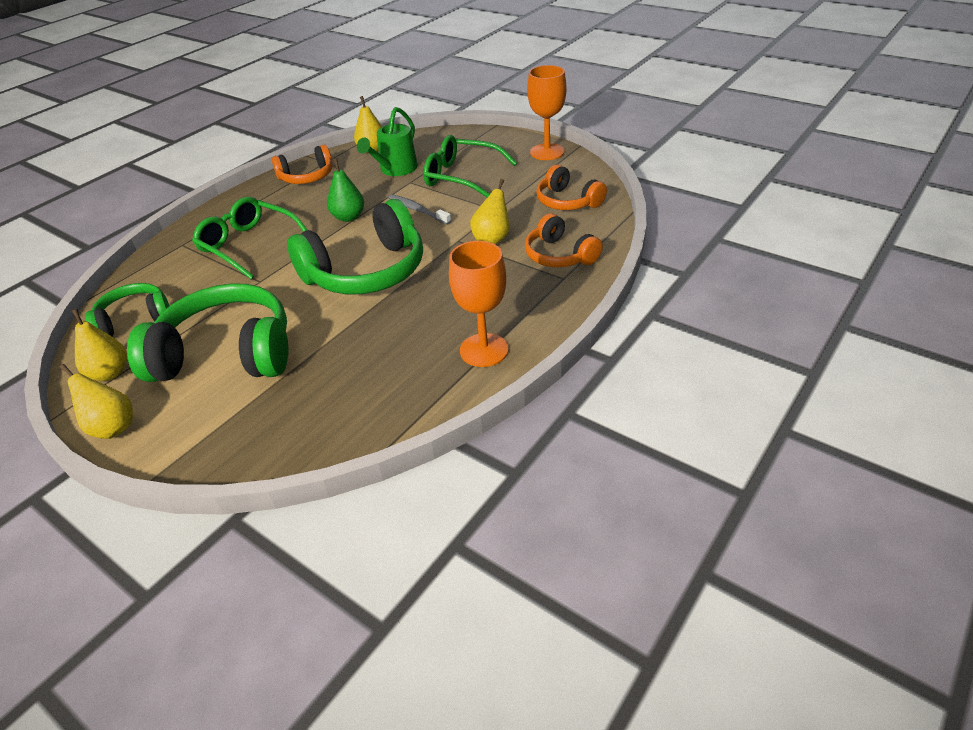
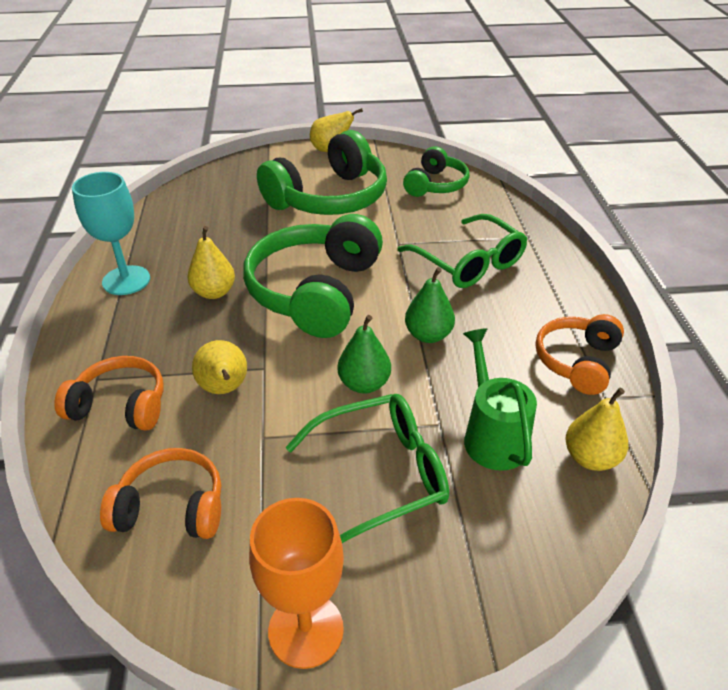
camera: 135 degrees right, 0 degrees up
(110, 373) = (386, 162): yellow pear -> yellow pear (214, 292)
(249, 245) = (468, 263): green glasses -> green glasses turned 60 degrees clockwise
(417, 210) = (364, 384): grey toothbrush -> green pear
(484, 350) = (126, 280): orange goblet -> turquoise goblet

